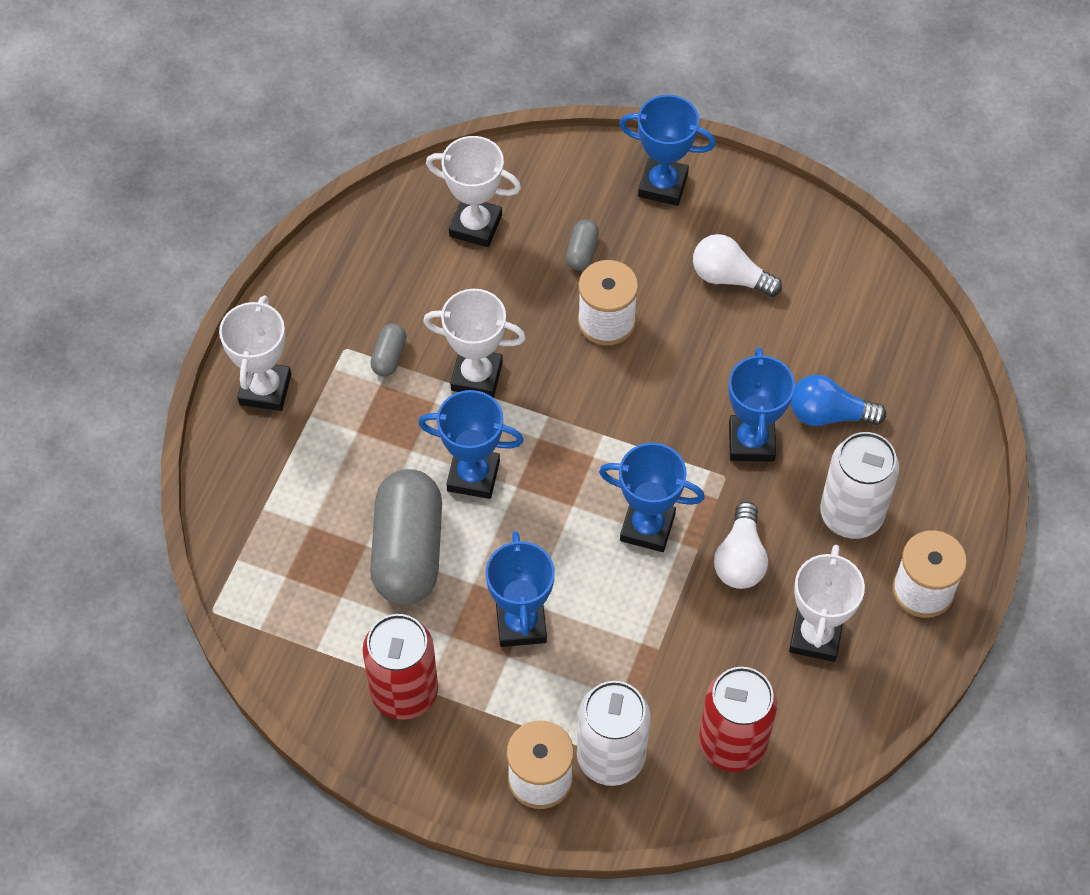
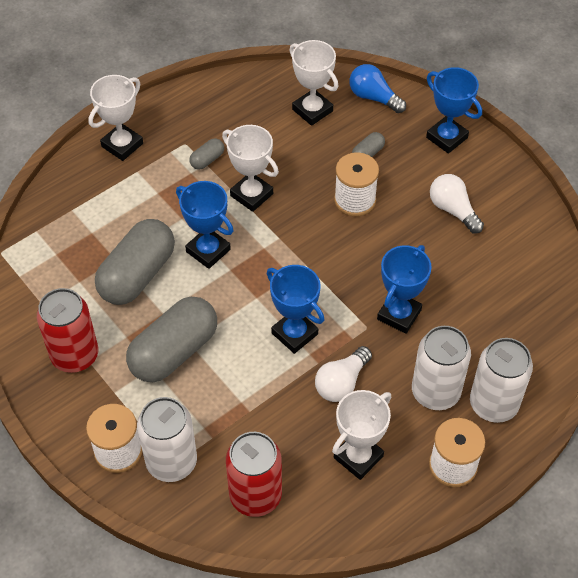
camera: 30 degrees right, 5 degrees down
(521, 624) = (174, 351): blue trophy -> grey capsule
(829, 414) = (463, 323): blue light bulb -> blue light bulb (374, 97)
(922, 495) = (493, 404): none -> white can

